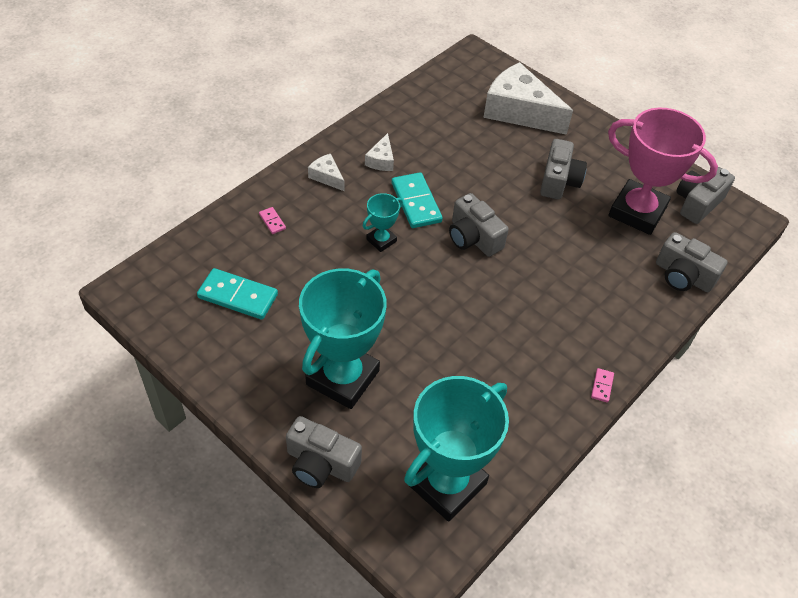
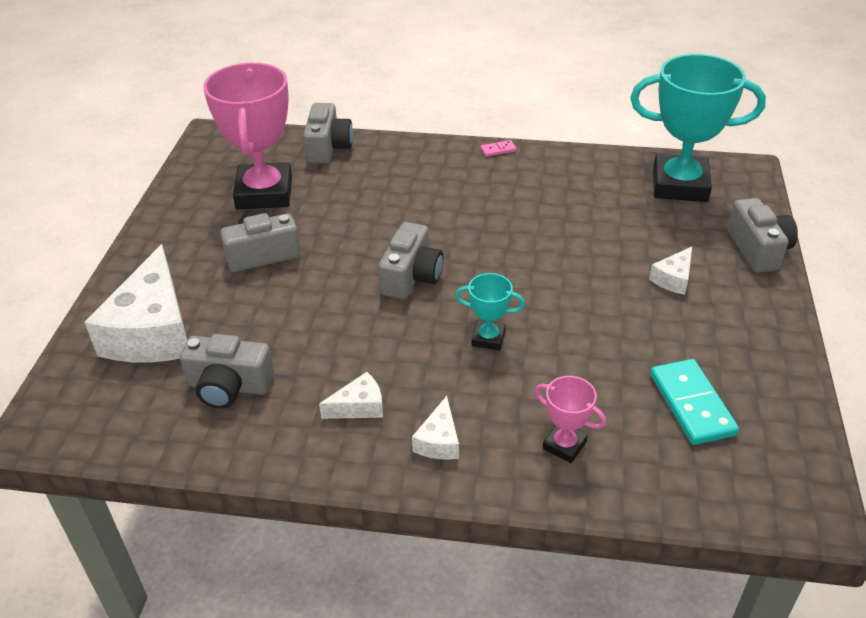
camera: 120 degrees left, 10 degrees down
(272, 221) = (564, 445): pink domino -> pink trophy
(342, 377) = (673, 279): turquoise trophy -> white cheese
(416, 202) = (403, 341): turquoise domino -> none
(697, 203) = (217, 165): grey camera -> grey camera (229, 386)

